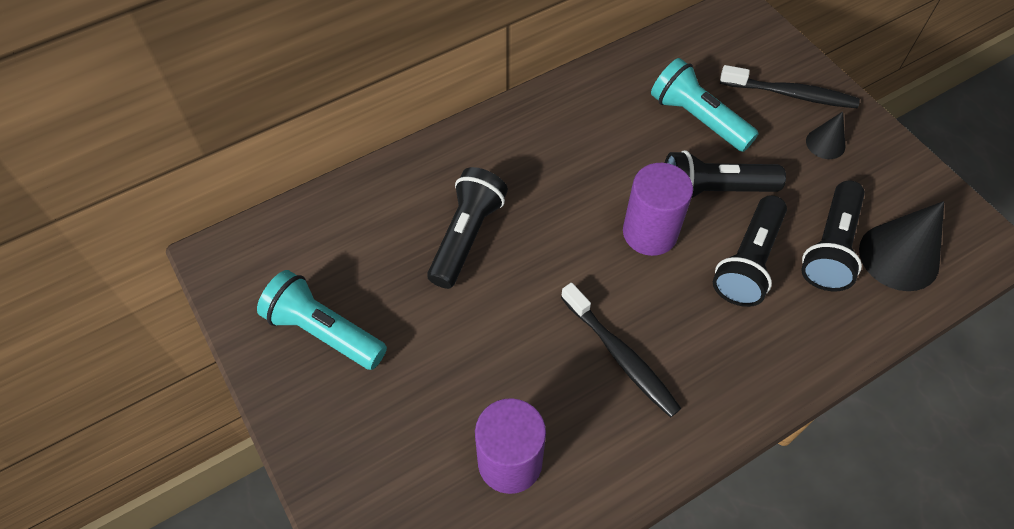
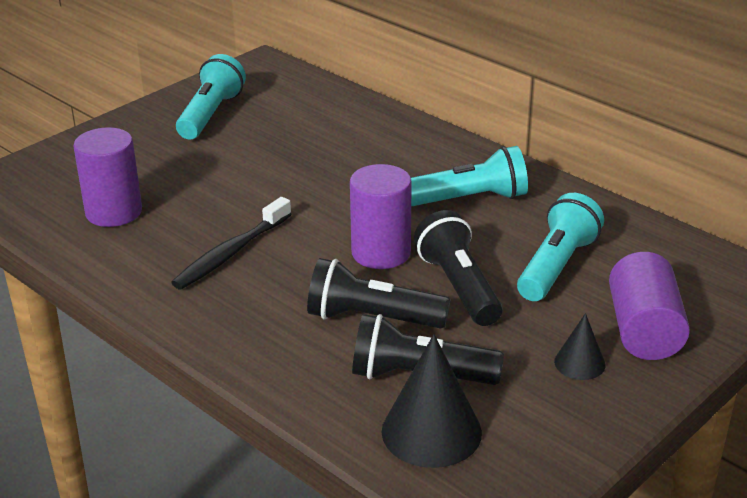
camera: 75 degrees right, 25 degrees down
(466, 236) = (329, 158): black flashlight -> none
(580, 146) = (470, 199): none -> turquoise flashlight
(791, 94) = (644, 330): black toothbrush -> purple cylinder

